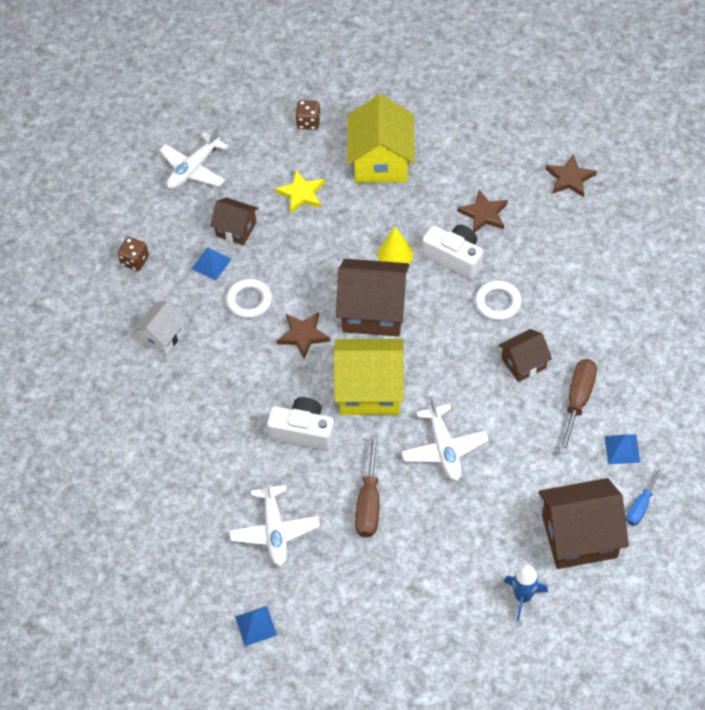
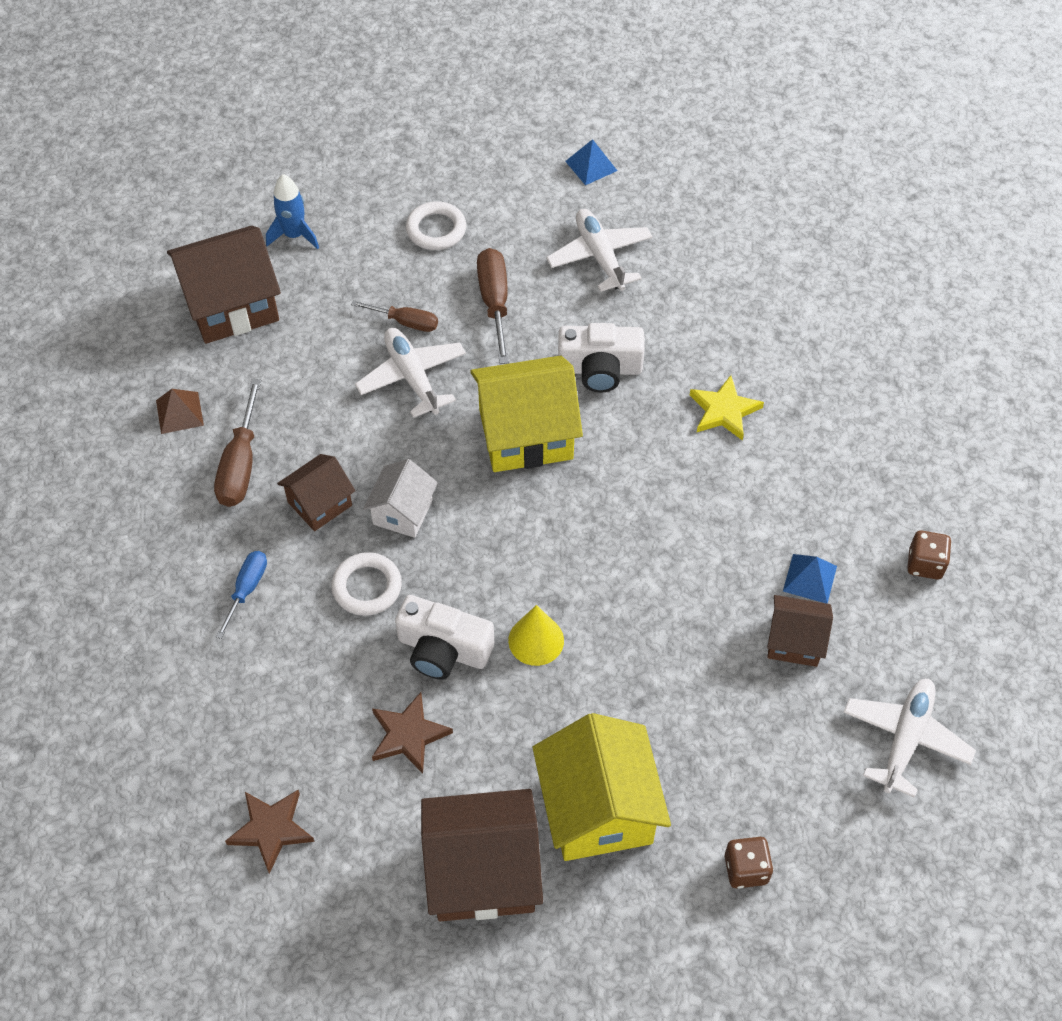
camera: 165 degrees right, 0 degrees up
(162, 336) = (834, 460): white house -> white house (402, 512)
(249, 301) = (732, 530): white ring -> white ring (436, 229)
(301, 194) = (713, 722): yellow star -> yellow star (724, 411)
(303, 335) = (638, 493): brown star -> none
(373, 311) = (547, 544): brown house -> brown house (482, 872)
(442, 497) = (405, 322): none -> brown screwdriver
(622, 449) = (179, 413): blue pyramid -> brown pyramid
(641, 505) = (155, 350): blue screwdriver -> blue screwdriver (247, 589)

